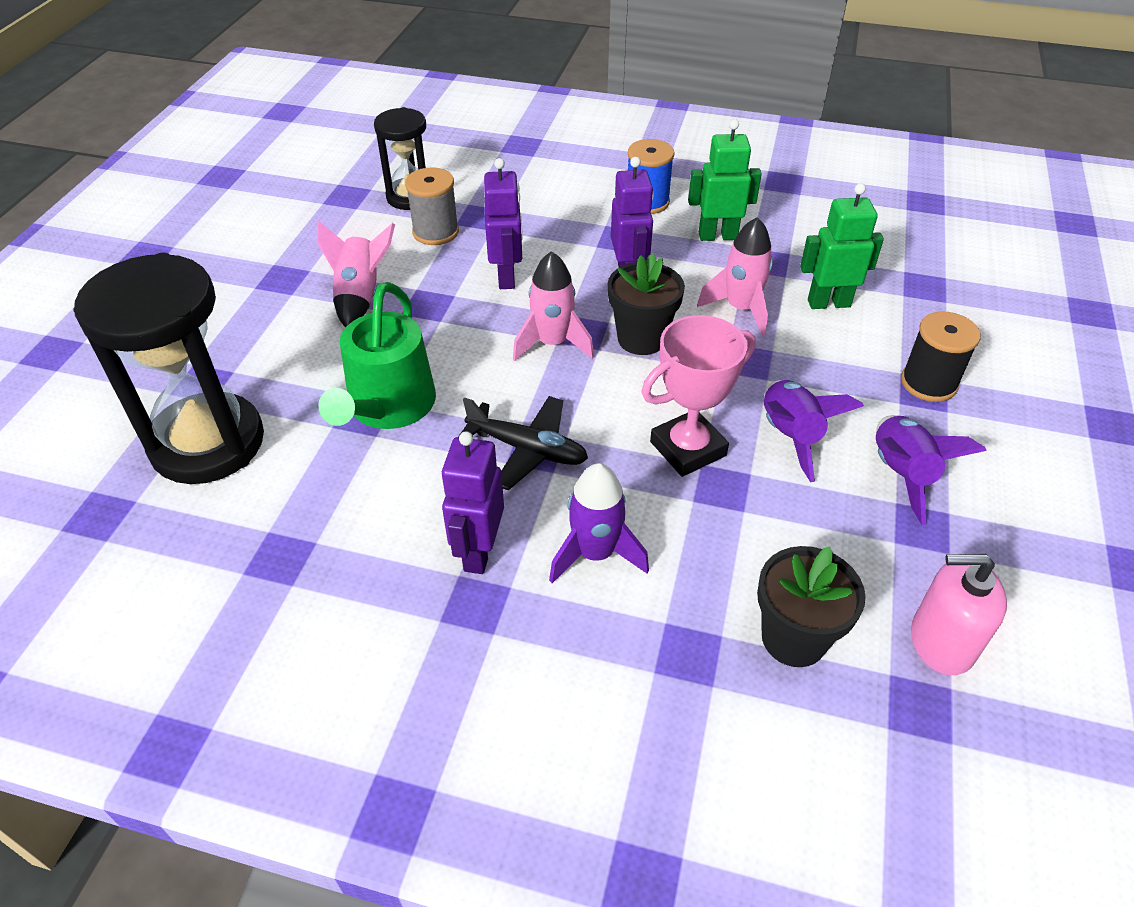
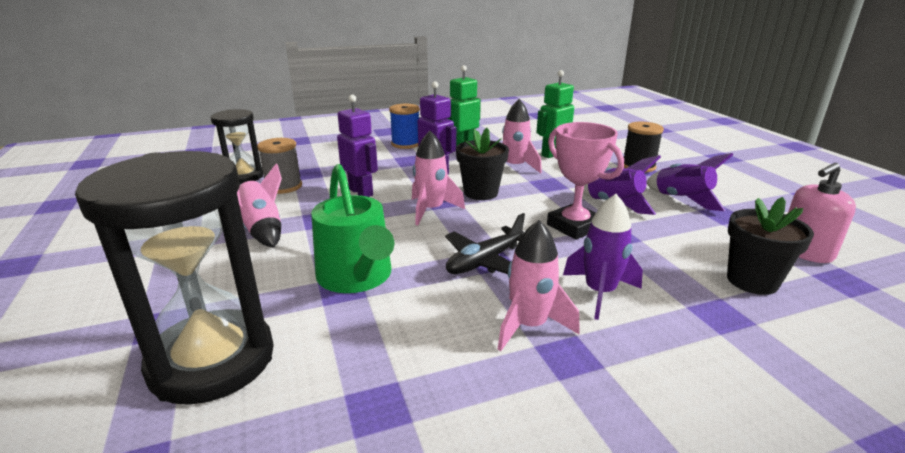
camera: 35 degrees left, 20 degrees down
(478, 552) = (529, 326): purple robot -> pink rocket
(527, 449) = (485, 261): black plane -> black plane turned 150 degrees clockwise
(688, 449) = (574, 226): pink trophy -> pink trophy turned 60 degrees counterclockwise

